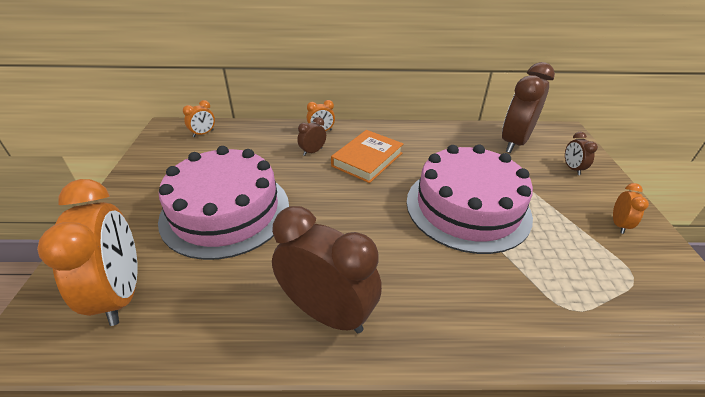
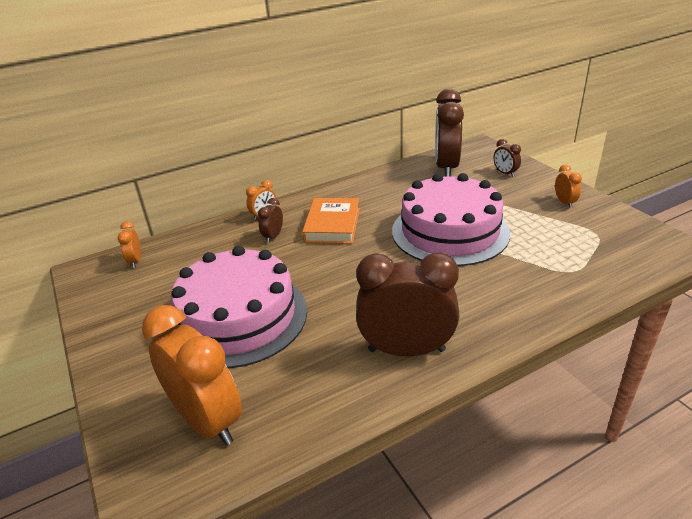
camera: 25 degrees left, 5 degrees down
(203, 133) = (135, 261): orange clock -> orange clock turned 150 degrees clockwise

